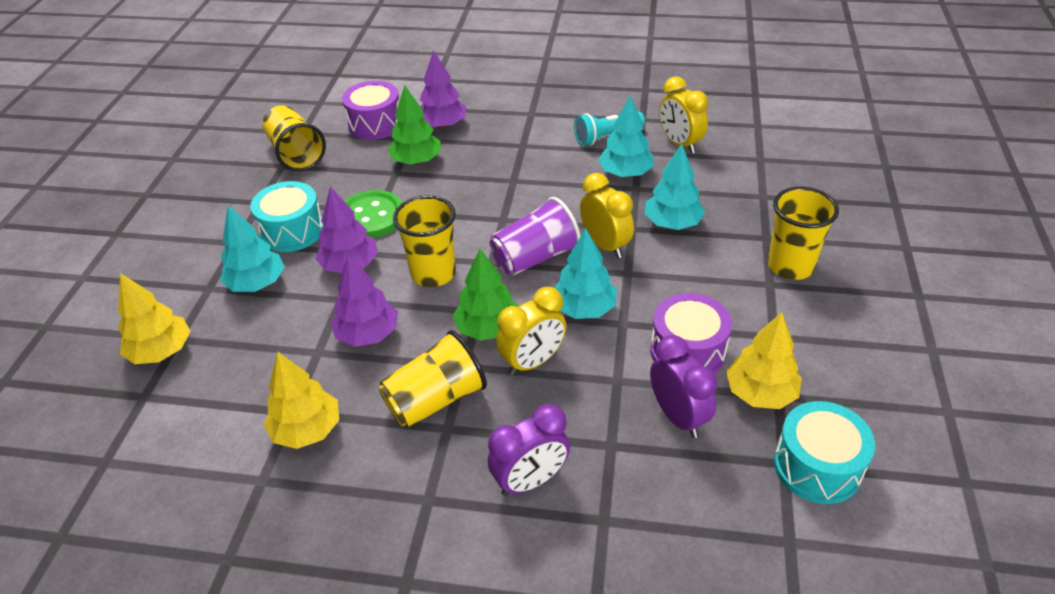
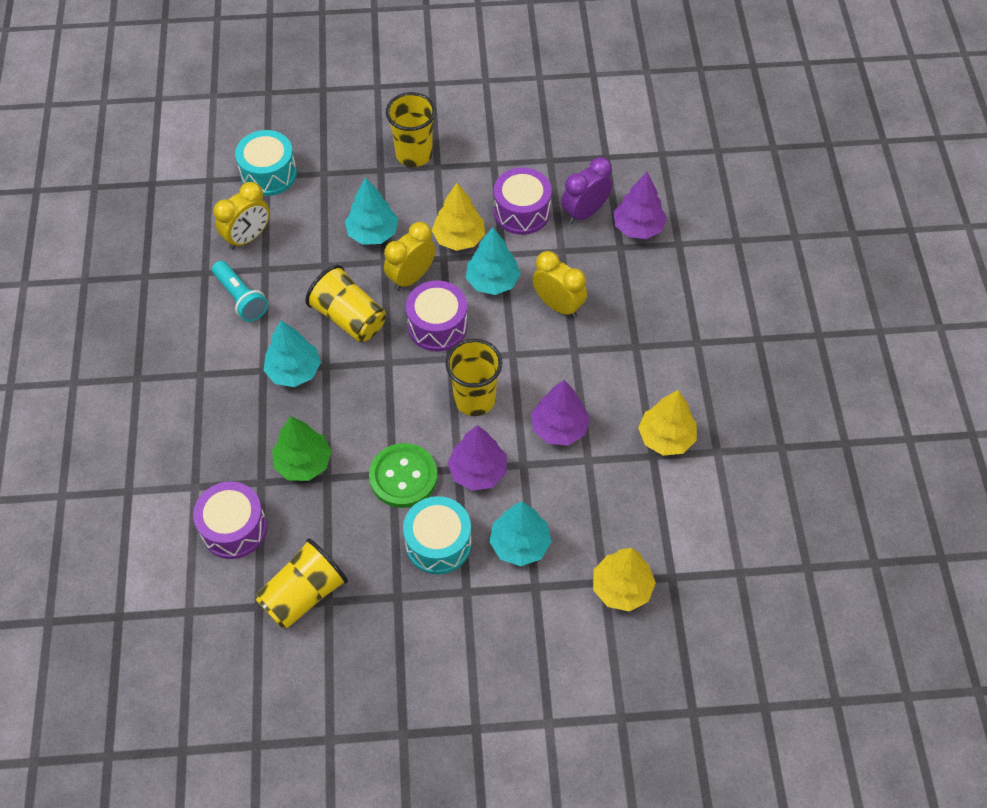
camera: 105 degrees left, 15 degrees up
(436, 400) = (612, 360): yellow cup -> yellow cup (349, 318)
(442, 125) = (231, 456): purple tree -> purple tree (638, 227)
(488, 328) = (531, 343): green tree -> none
(530, 481) = (663, 287): purple clock -> none
(535, 257) = (437, 326): purple cup -> purple drum
(625, 173) = (302, 275): turquoise tree -> turquoise tree (294, 371)
(760, 393) = (551, 169): yellow tree -> yellow tree (459, 238)
(817, 466) = (603, 140): turquoise drum -> turquoise drum (269, 174)

